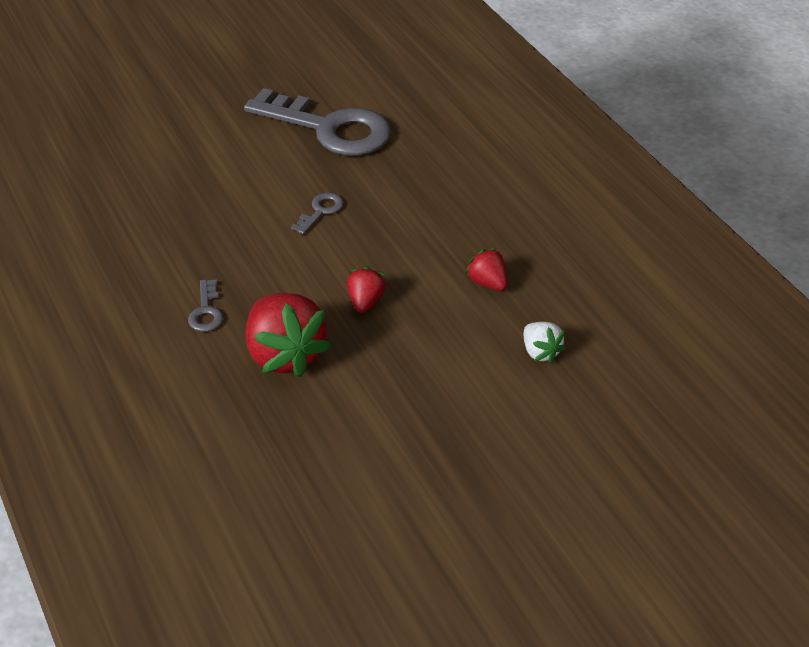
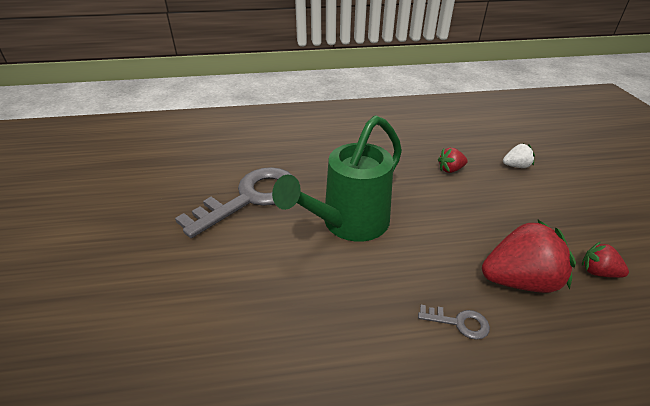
camera: 70 degrees left, 5 degrees down
(321, 211) = (348, 223): grey key -> green watering can
(365, 302) = (460, 224): red strawberry -> red strawberry (598, 272)

